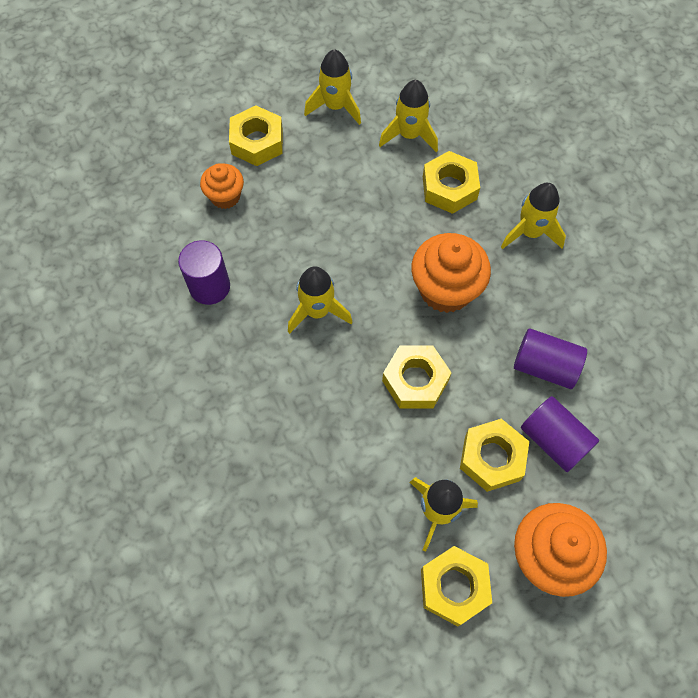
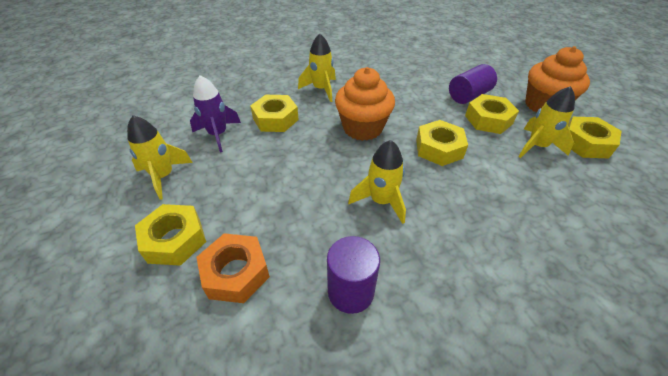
camera: 85 degrees left, 20 degrees down
(225, 196) = (236, 273): orange cupcake -> orange nut
(409, 135) = (218, 135): yellow rocket -> purple rocket
(544, 366) = (419, 94): purple cylinder -> none

